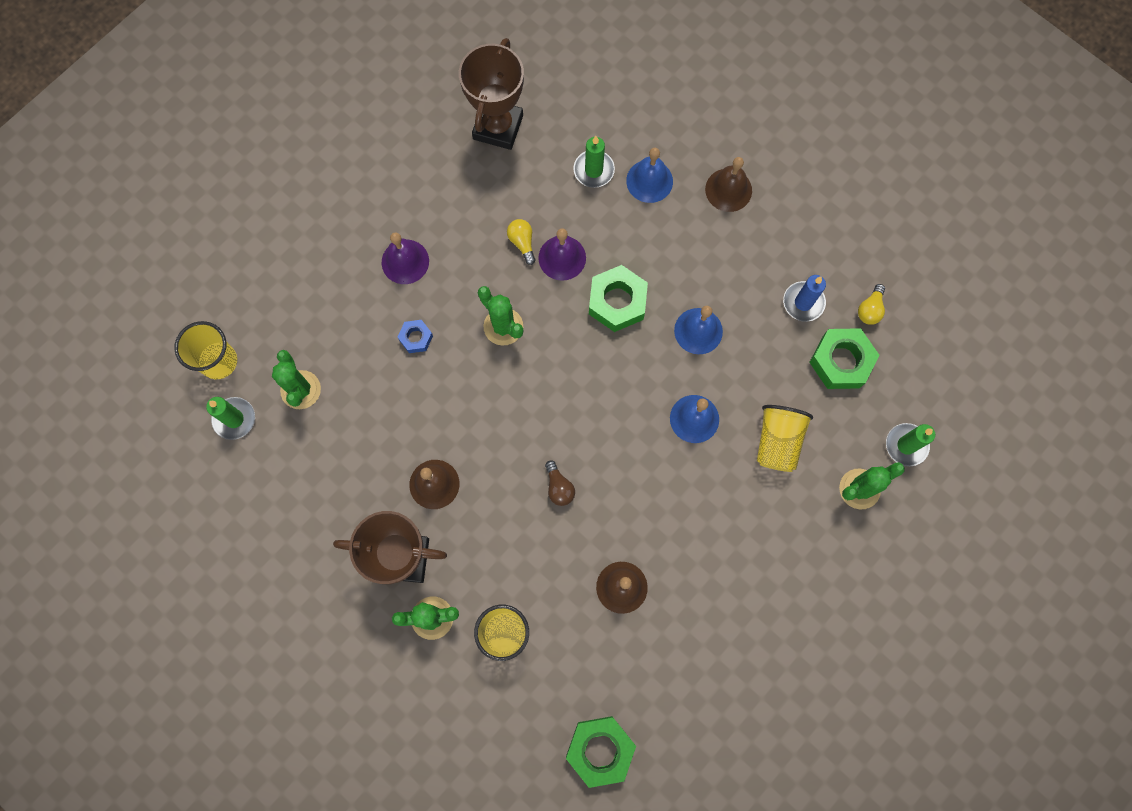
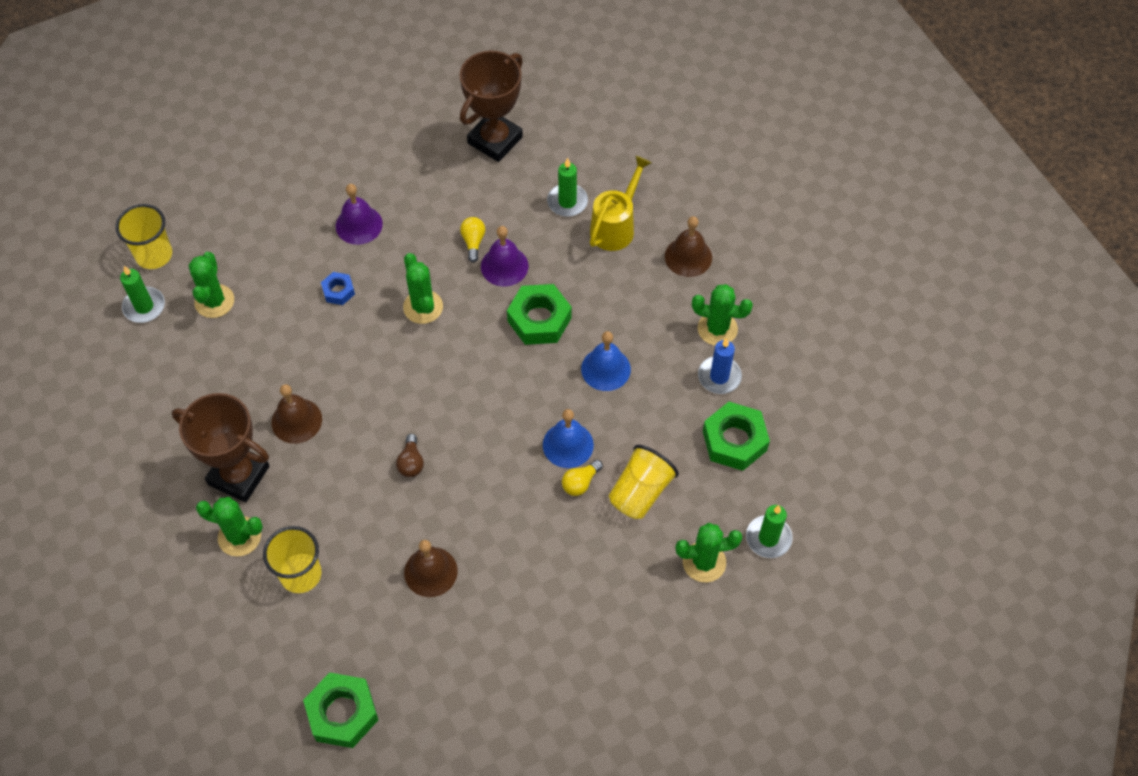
camera: 20 degrees right, 15 degrees down
(649, 181) = (616, 226): blue bell -> yellow watering can
(783, 255) = (717, 329): none -> green cactus
(870, 309) = (783, 403): yellow light bulb -> yellow light bulb (580, 483)

